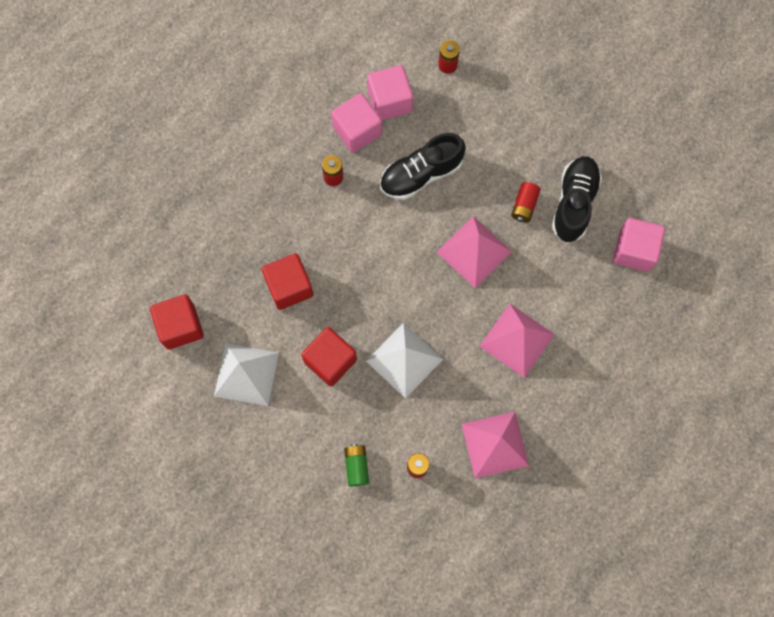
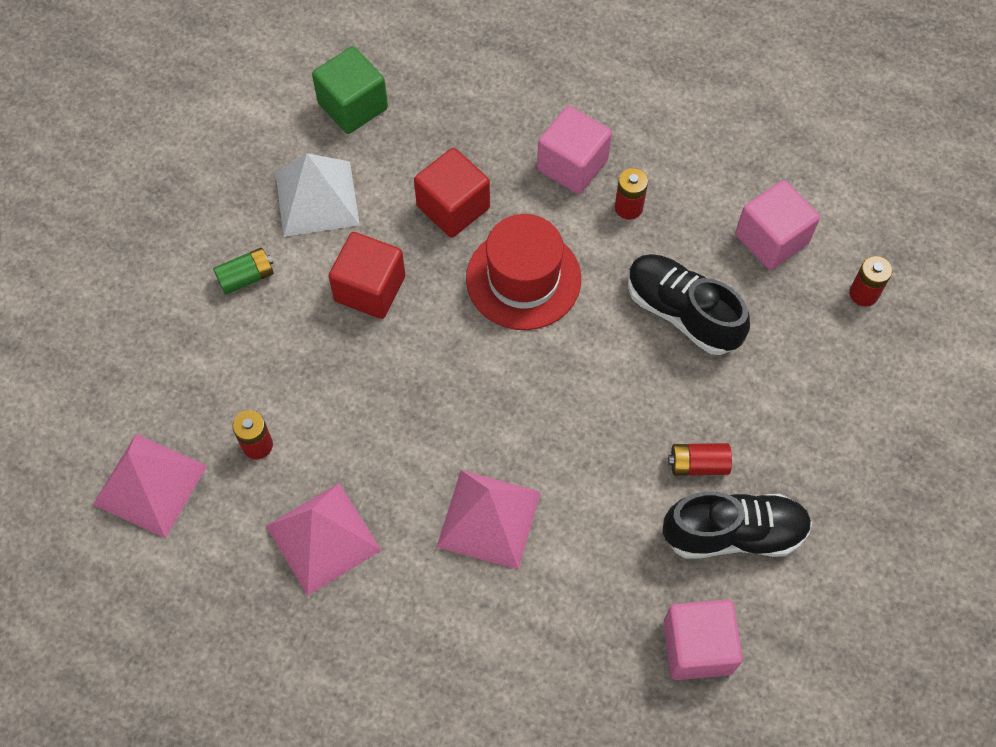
camera: 70 degrees right, 10 degrees down
(180, 326) = (353, 106): red cube -> green cube
(357, 131) = (708, 214): pink cube -> pink cube (572, 165)
(357, 466) = (235, 368): green battery -> green battery (246, 277)
(360, 261) = (523, 279): none -> red hat
(404, 360) = (404, 379): white pyramid -> none
(474, 252) = (598, 418): pink pyramid -> pink pyramid (150, 485)

